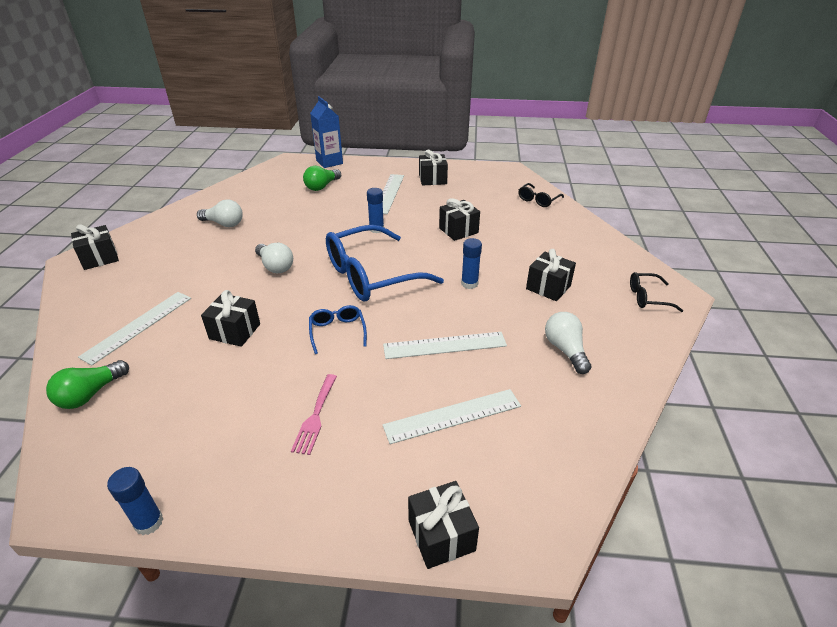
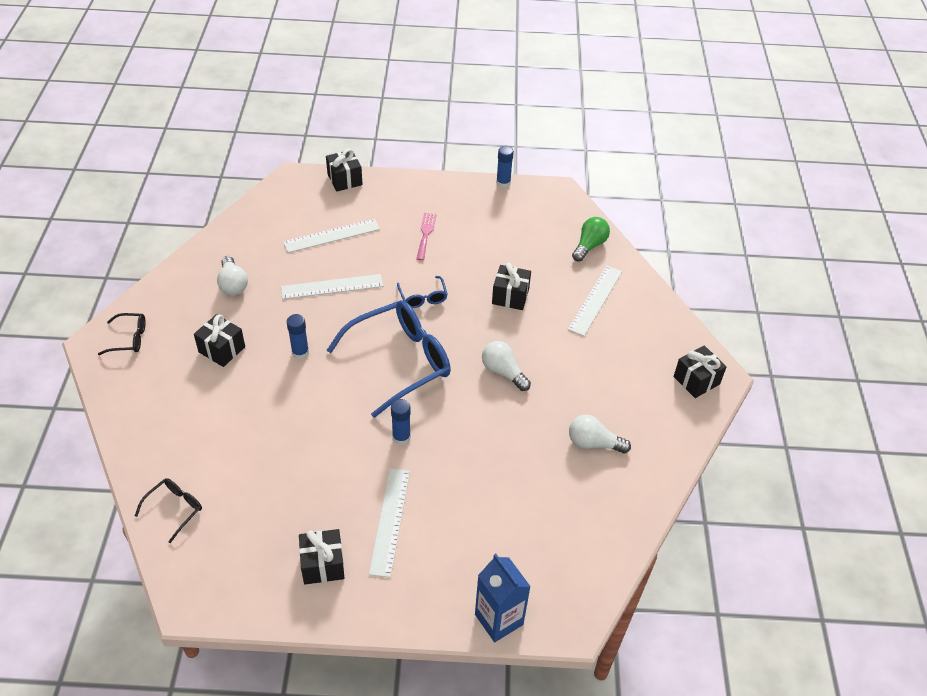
camera: 175 degrees right, 10 degrees up
(322, 186) = (492, 537): green light bulb -> none
(458, 230) = (299, 437): black gift -> none

